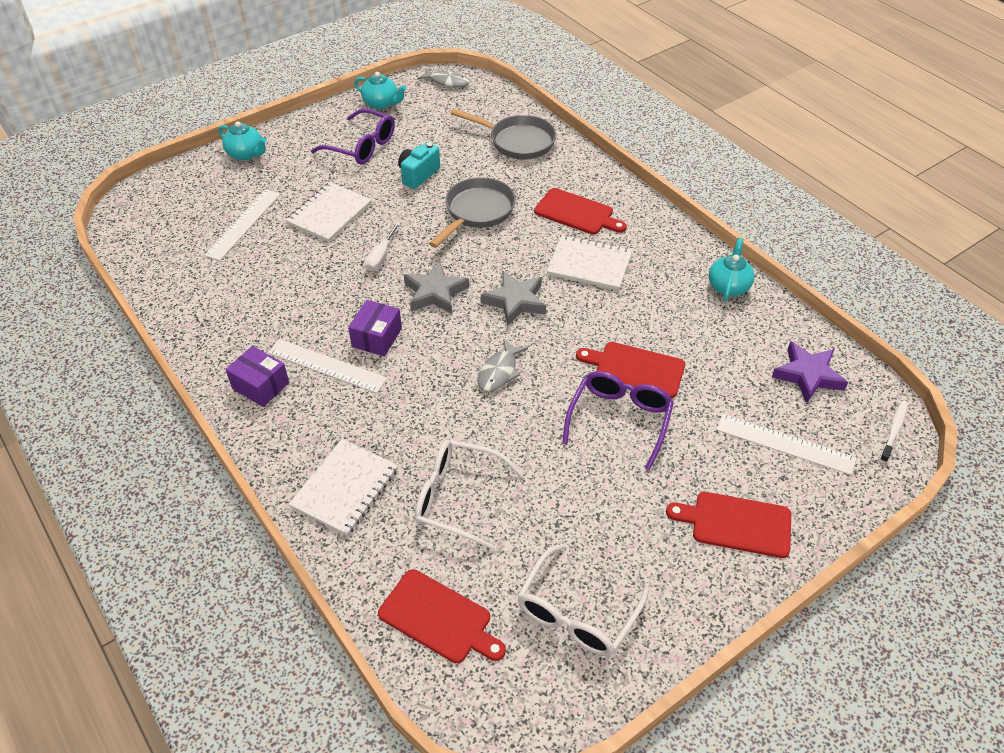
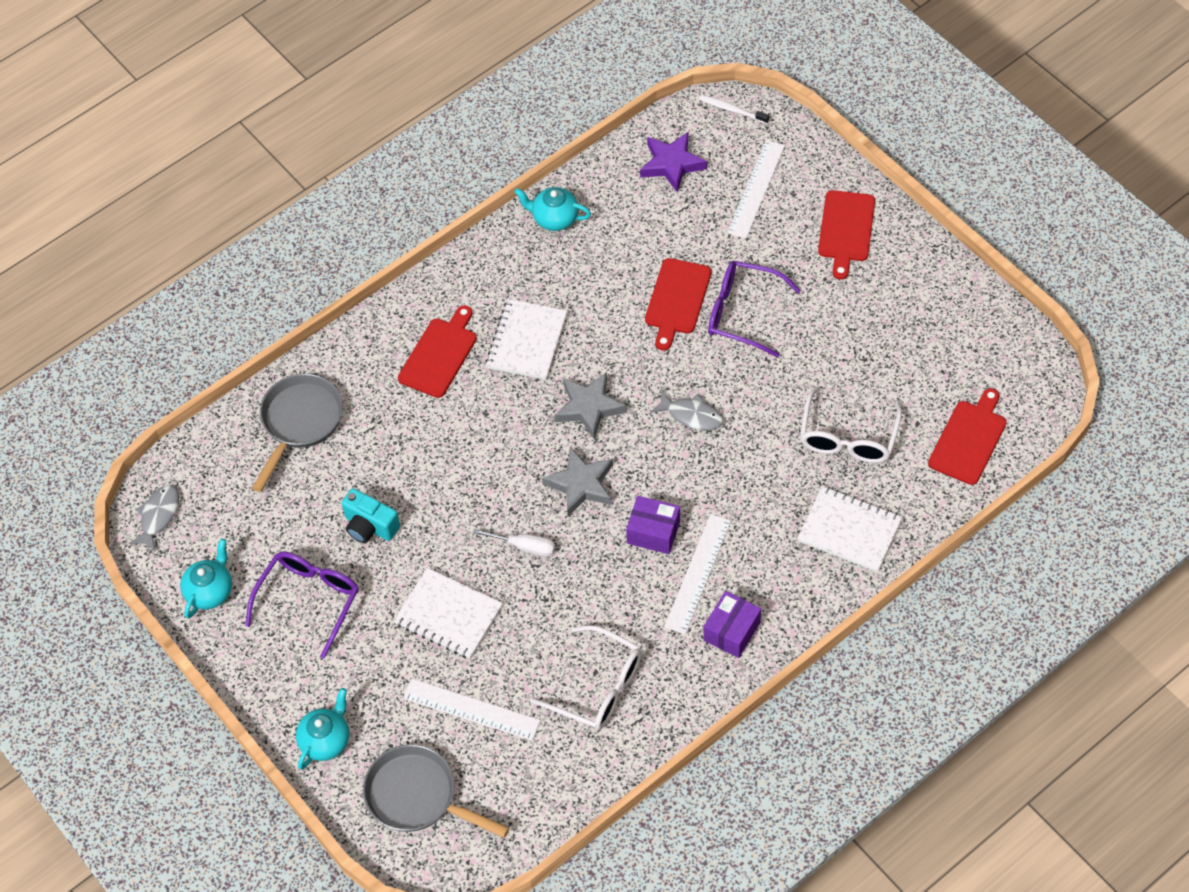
camera: 90 degrees left, 10 degrees up
(477, 212) = (441, 456): grey pan -> grey pan (418, 796)
(576, 613) = (948, 342): white glasses -> white glasses (598, 687)

